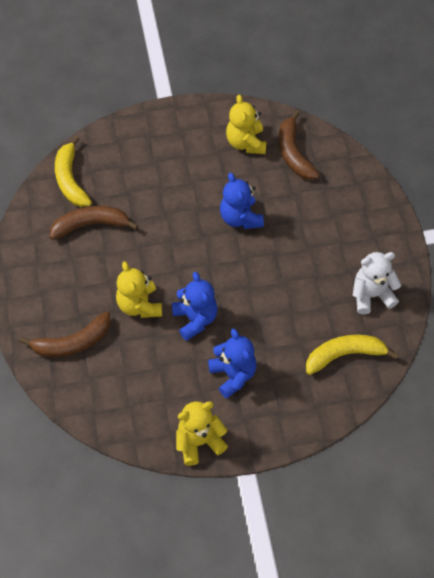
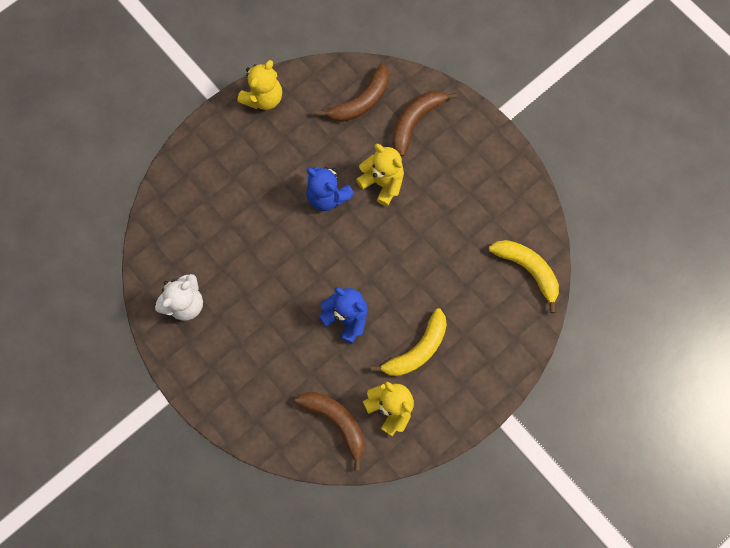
camera: 150 degrees right, 15 degrees up
(90, 225) = (476, 234): brown banana -> brown banana (361, 101)
(233, 375) = (267, 165): blue teddy bear -> none
(344, 355) = (183, 232): yellow banana -> yellow banana (417, 349)

